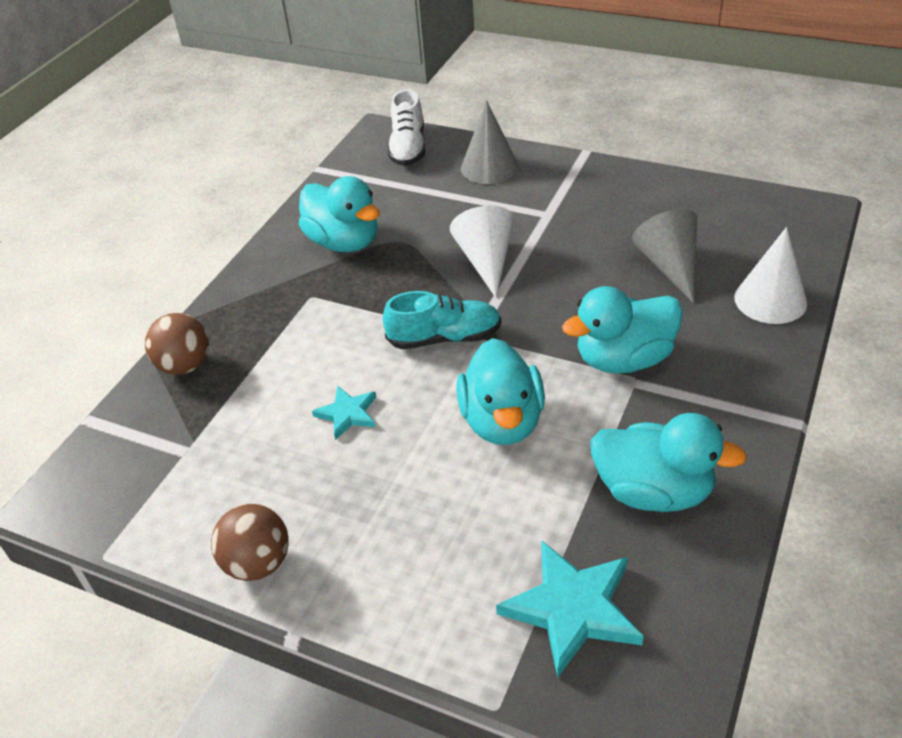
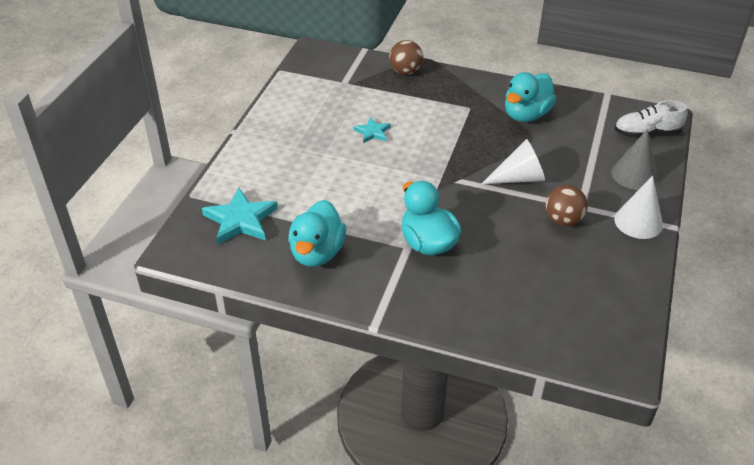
camera: 80 degrees right, 0 degrees up
(258, 563) = (274, 115): brown ball -> brown ball (563, 220)
(444, 338) = (439, 164): turquoise shoe -> none
(502, 421) = (369, 191): turquoise duck -> none
(669, 266) = (531, 270): grey cone -> none
(770, 300) = (500, 323): white cone -> white cone (638, 222)

